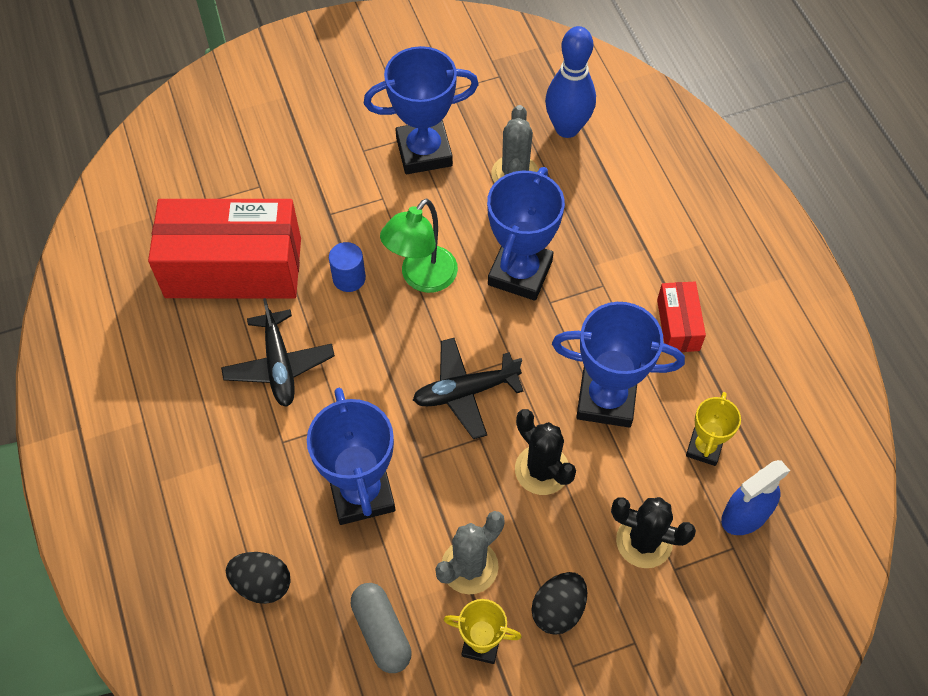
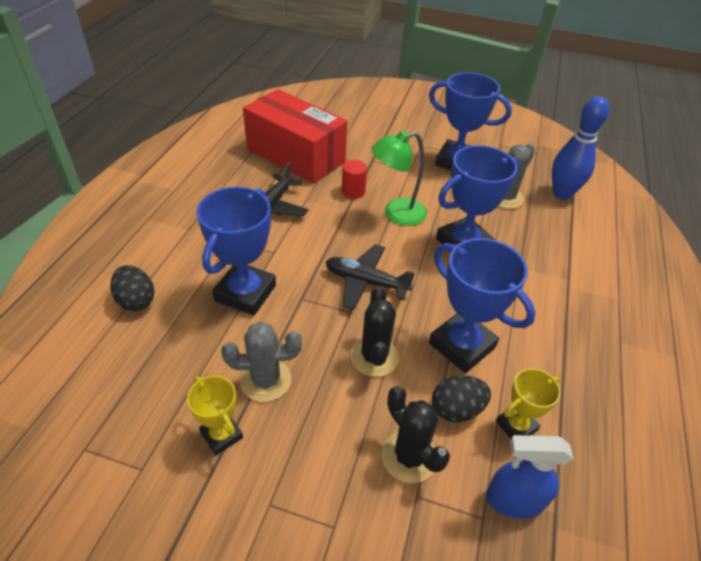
camera: 35 degrees right, 15 degrees down
(349, 278) = (353, 191): blue cylinder -> red cylinder
(382, 632) = (169, 377): grey capsule -> none
(558, 610) = (298, 455): black egg -> black egg (456, 409)
(678, 325) = (558, 335): red box -> none

